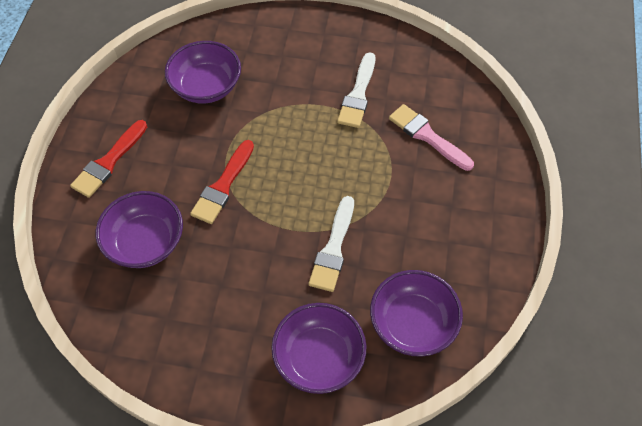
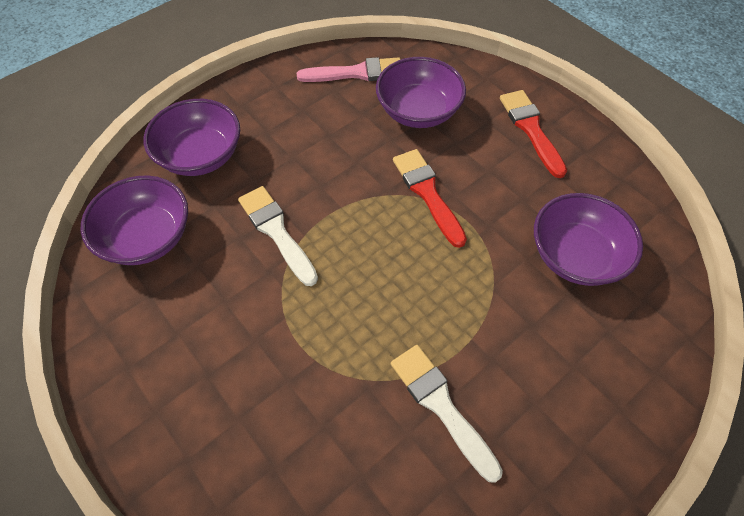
camera: 130 degrees right, 0 degrees up
(427, 136) = (311, 433): pink brush -> pink brush (356, 73)

